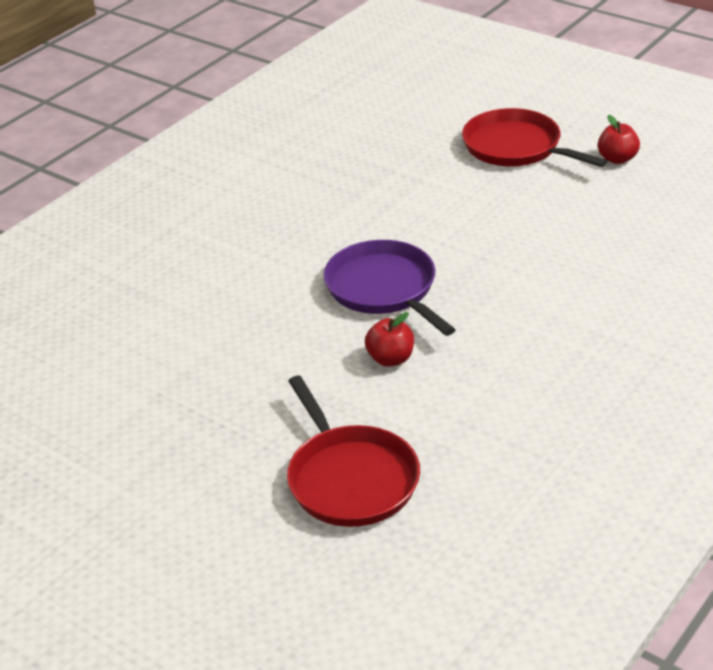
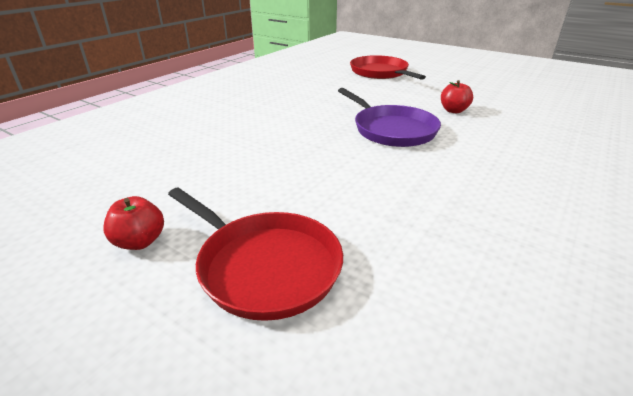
camera: 175 degrees right, 5 degrees down
(390, 359) = (375, 101): red apple -> red apple (453, 110)

